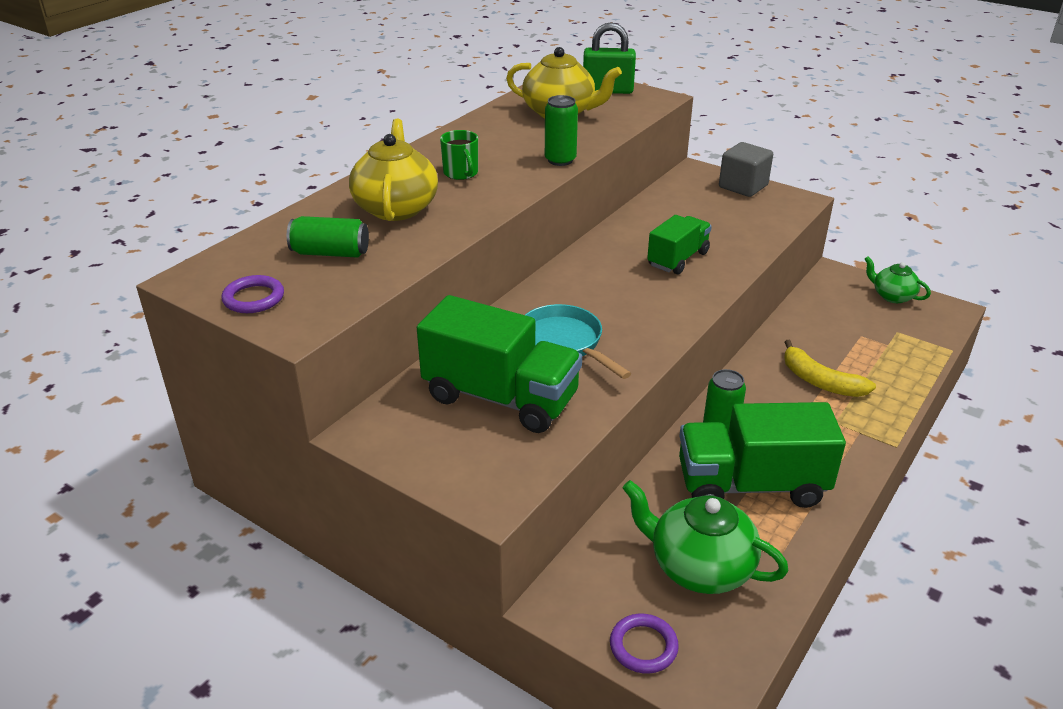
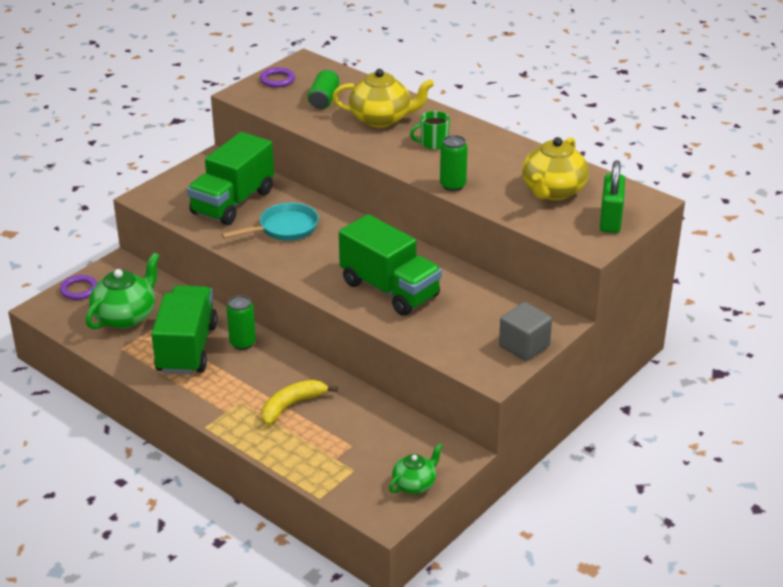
camera: 95 degrees right, 0 degrees up
(678, 259) = (390, 289): green truck -> green truck, size x1.69

